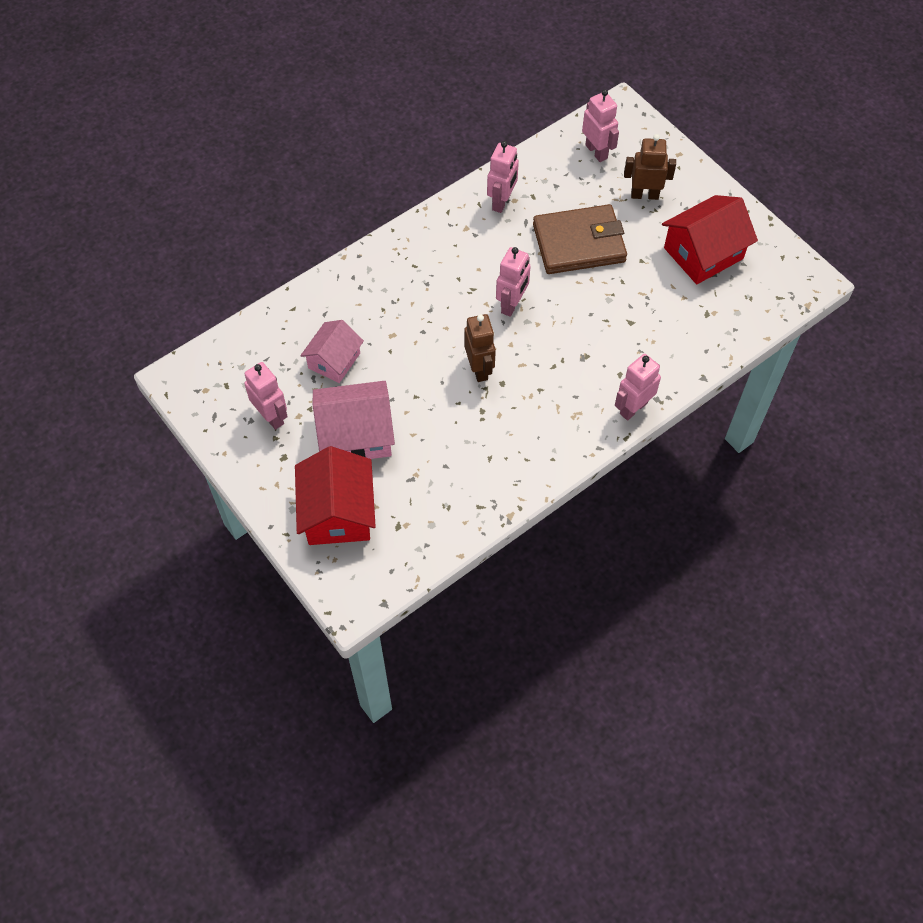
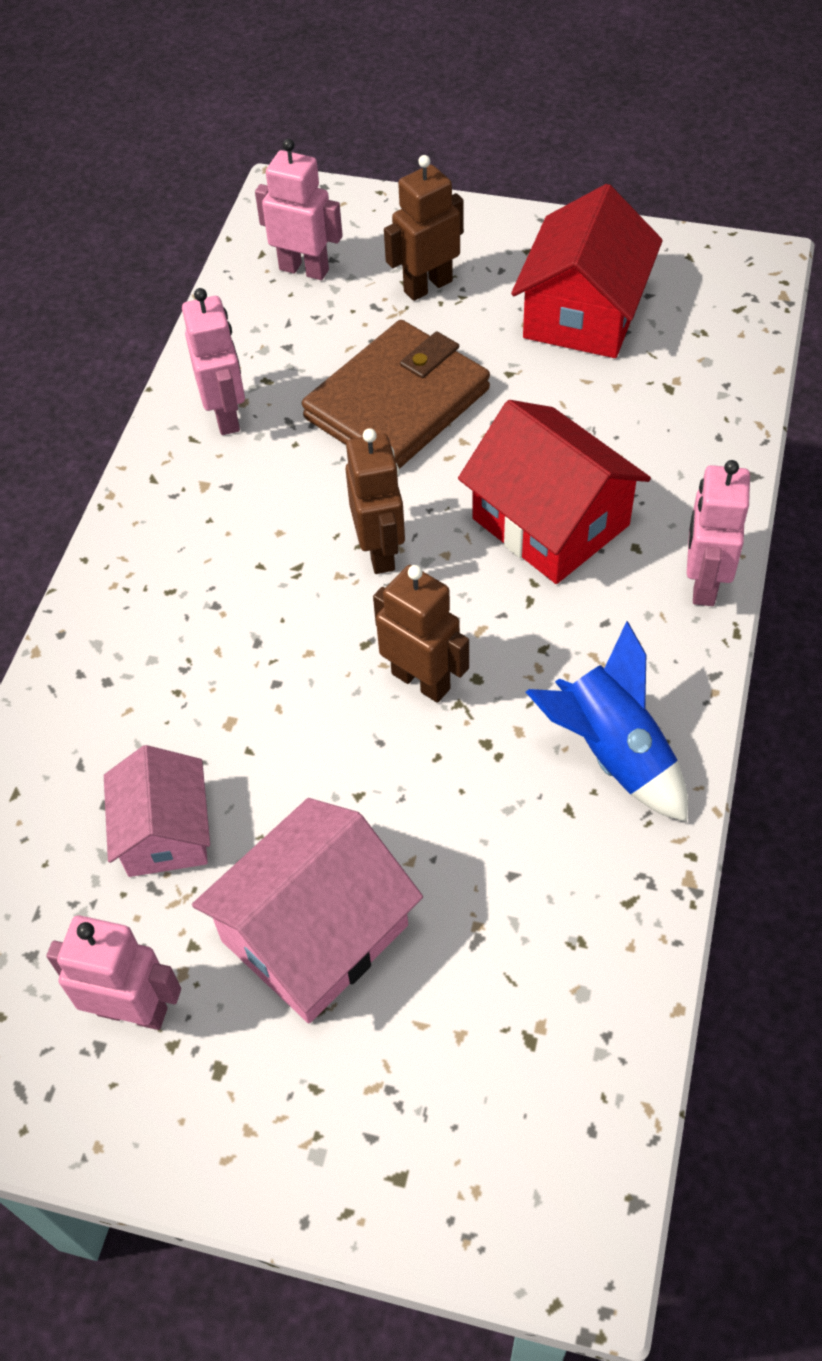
camera: 35 degrees left, 5 degrees down
(338, 512) = (405, 1097): red house -> red house (551, 522)
(512, 304) = (380, 551): pink robot -> brown robot
(527, 449) = (612, 753): none -> blue rocket

